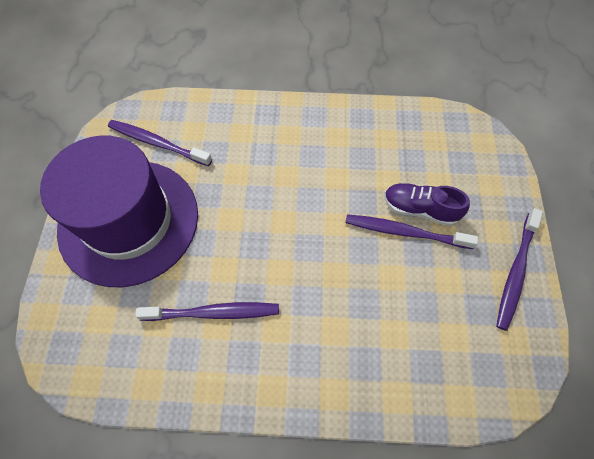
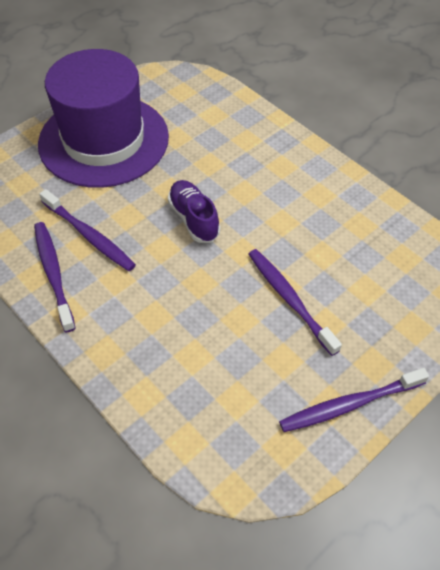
camera: 45 degrees right, 10 degrees down
(157, 143) = (178, 105): purple toothbrush -> purple toothbrush (53, 273)
(420, 209) = (323, 294): purple shoe -> purple shoe (194, 219)

